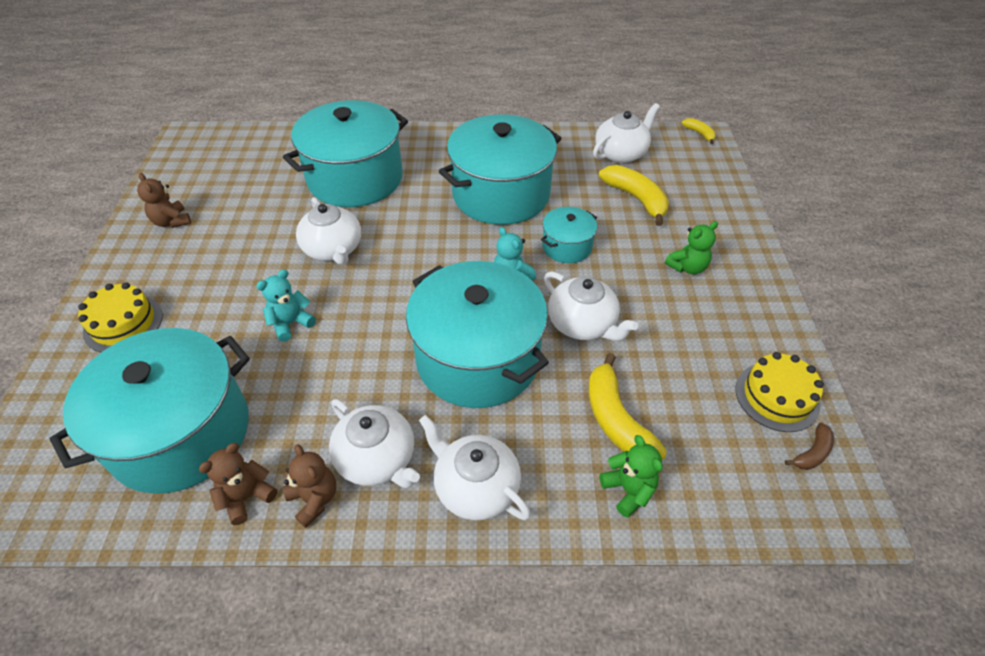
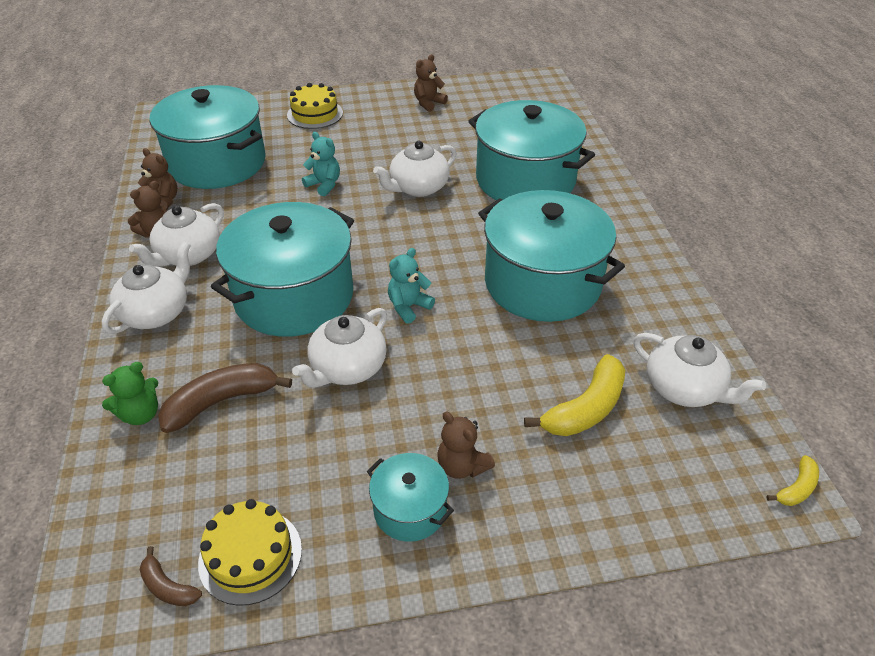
camera: 80 degrees right, 5 degrees down
(567, 246) = (468, 346): turquoise pot -> turquoise pot (410, 509)
(615, 419) = (221, 401): yellow banana -> brown banana
(687, 267) = (462, 466): green teddy bear -> brown teddy bear

